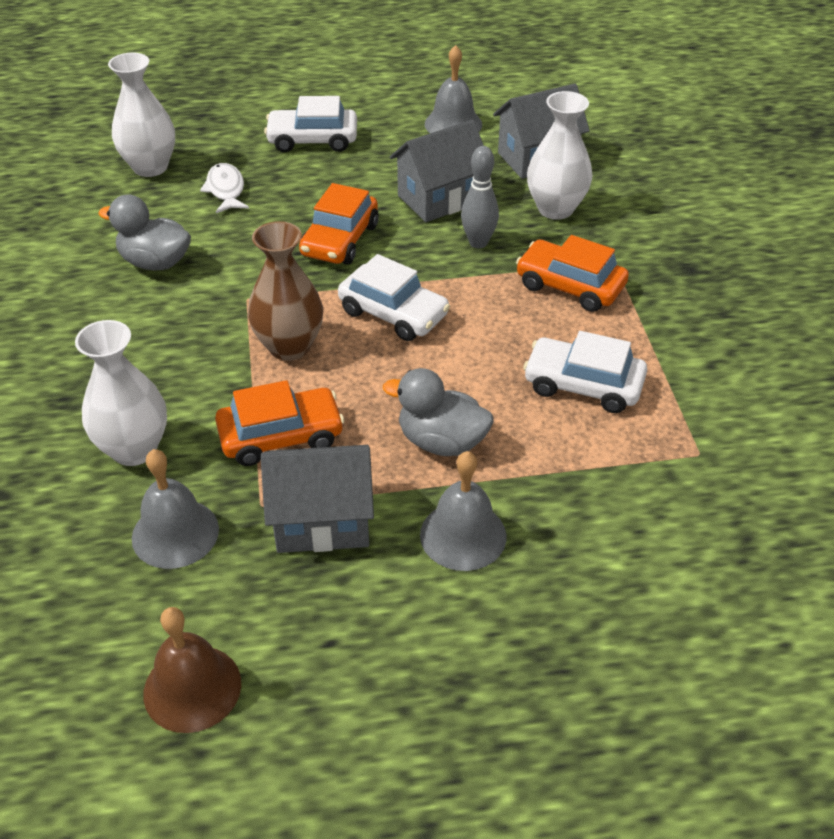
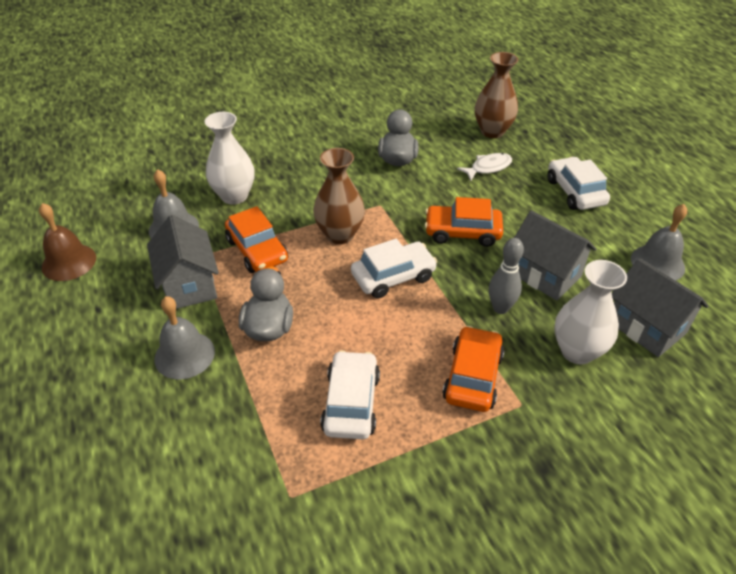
camera: 75 degrees right, 0 degrees up
(150, 167) = (492, 131): white vase -> brown vase
(393, 313) = (393, 277): white car -> white car turned 135 degrees counterclockwise

